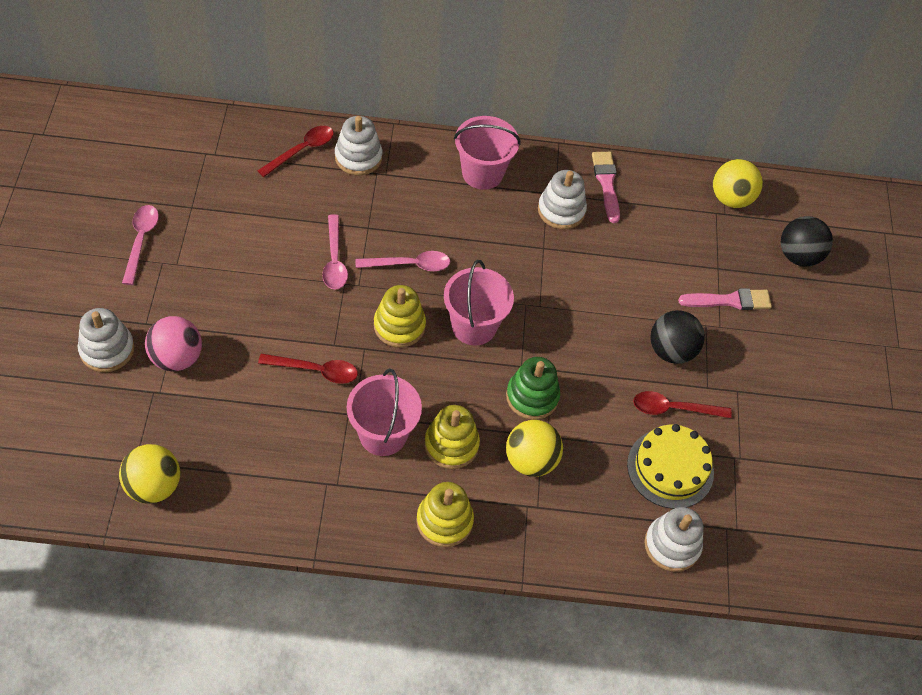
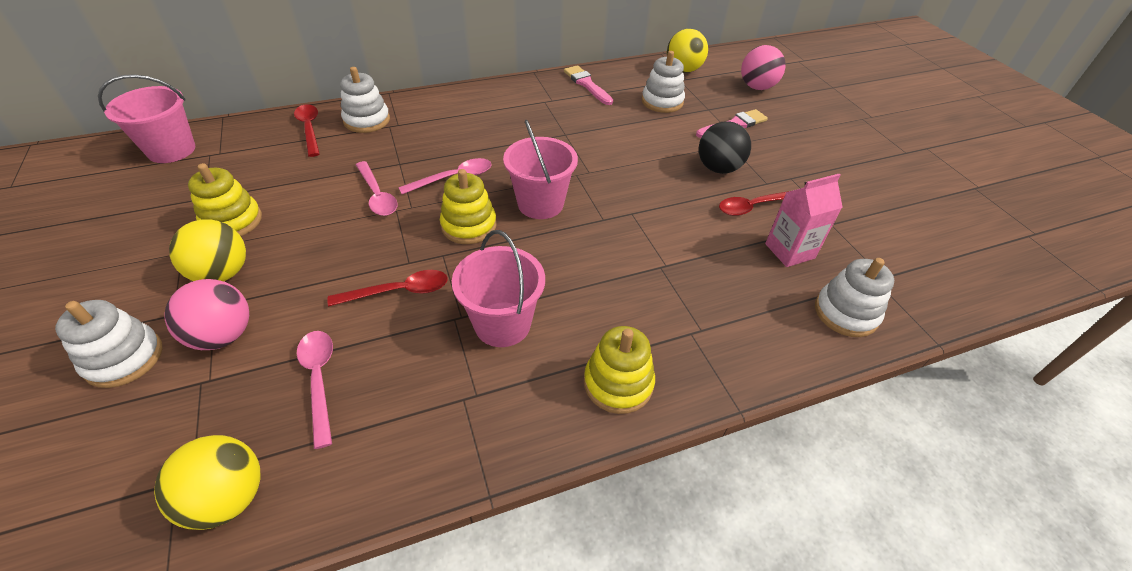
camera: 20 degrees left, 10 degrees down
(141, 241) = (150, 241): pink spoon -> pink spoon (319, 380)
(301, 150) = (309, 129): red spoon -> red spoon turned 45 degrees counterclockwise
(451, 445) = (579, 307): yellow stacking toy -> yellow stacking toy (232, 221)
(482, 173) = (483, 103): pink bucket -> pink bucket (171, 150)
(530, 460) = (665, 291): yellow ball -> yellow ball (222, 273)
(532, 397) = (629, 239): green stacking toy -> none
(561, 210) = (563, 108): white stacking toy -> white stacking toy (662, 102)
(670, 468) = (789, 251): yellow cake -> pink carton
(798, 256) = (757, 87): black ball -> pink ball

